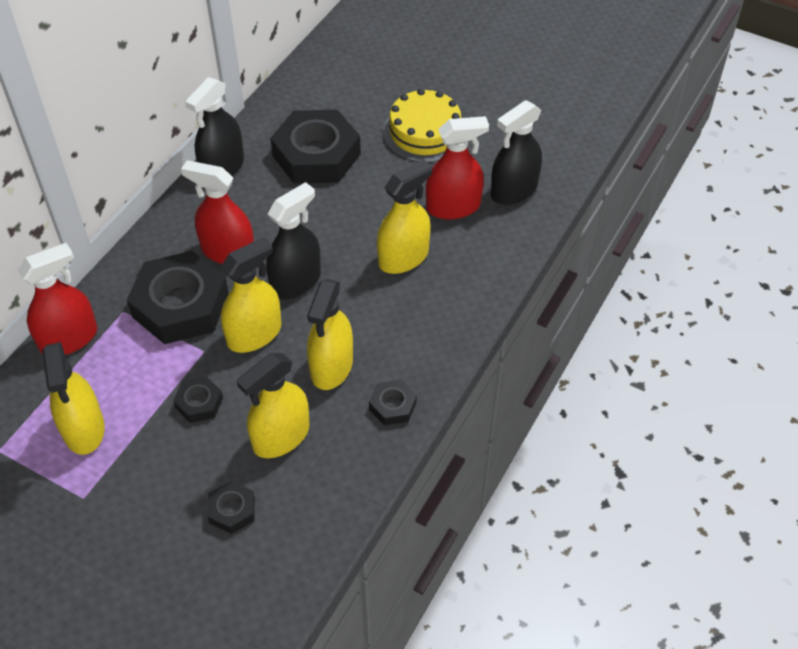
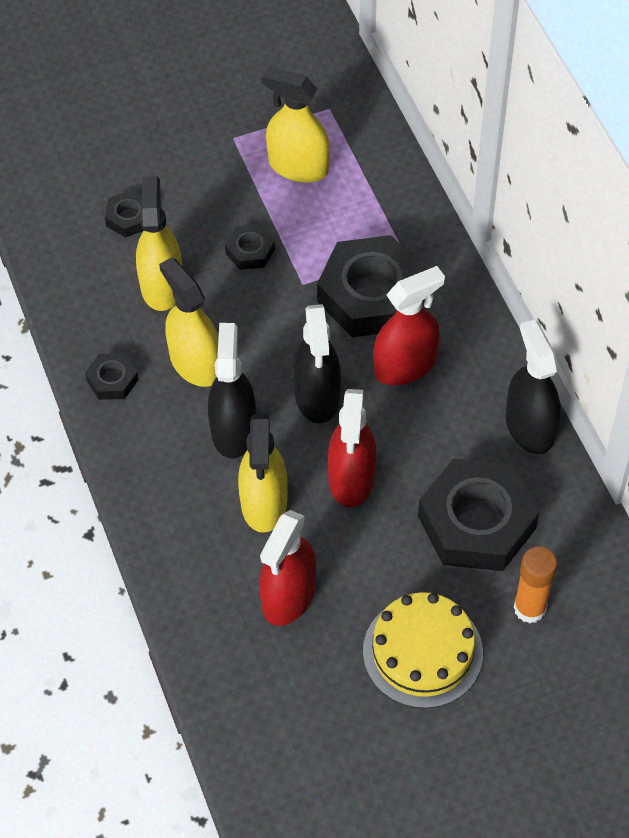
camera: 130 degrees right, 5 degrees up
(69, 339) = (406, 200): red spray bottle -> red spray bottle (351, 478)
(254, 334) = (285, 329): yellow spray bottle -> none
(351, 105) = (529, 608): none -> orange glue stick
(514, 190) = (258, 672): black spray bottle -> black spray bottle (233, 430)

